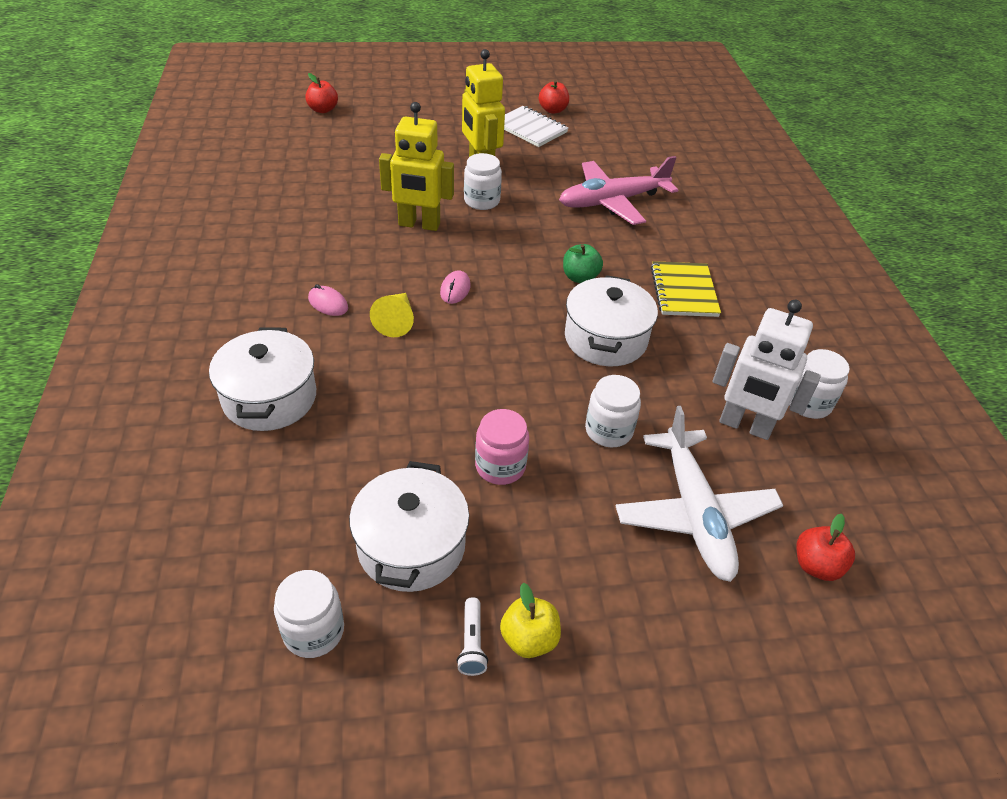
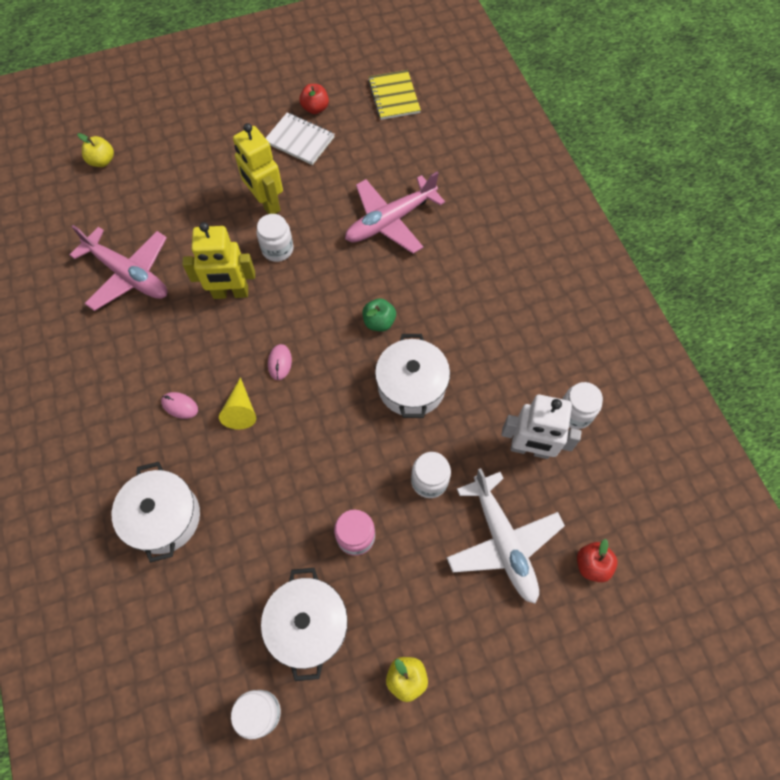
camera: 10 degrees left, 20 degrees up
(315, 191) = (128, 274): none -> pink plane
(323, 110) = (102, 161): red apple -> yellow apple
(472, 643) = (369, 692): white flashlight -> none
(684, 291) = (465, 316): yellow notebook -> yellow notebook (394, 96)

